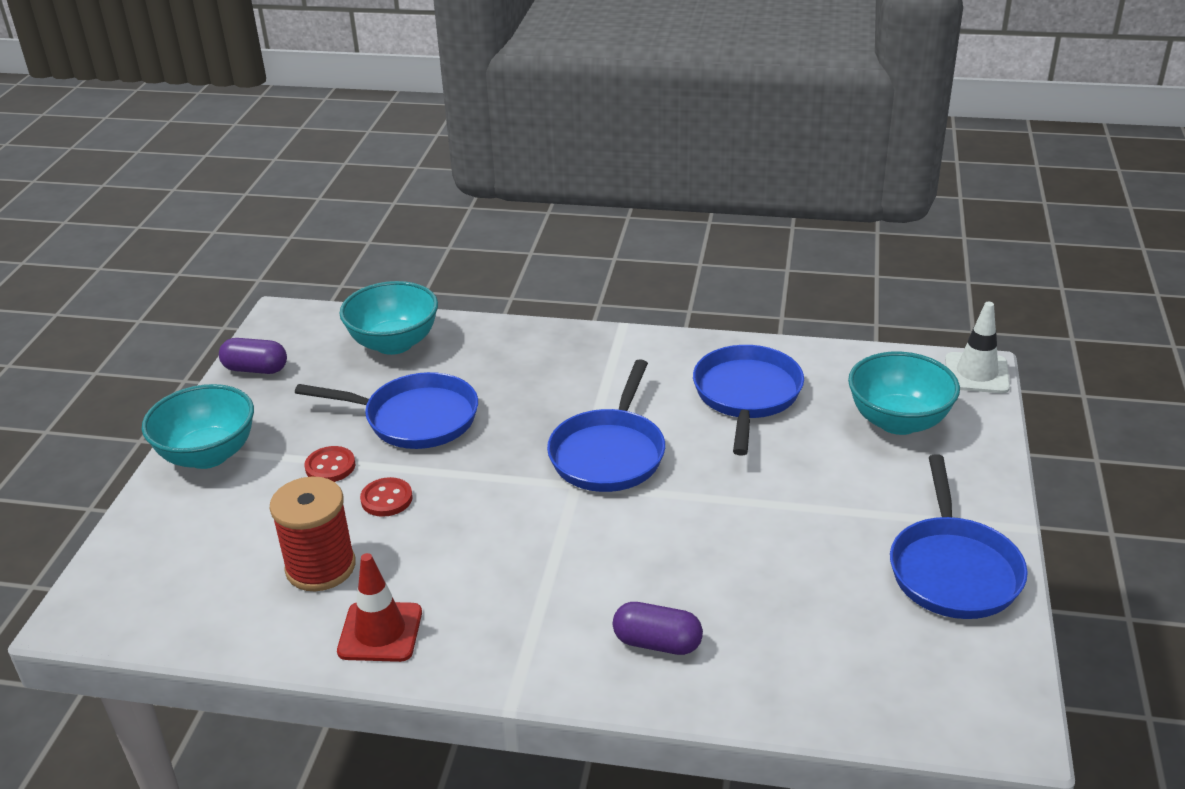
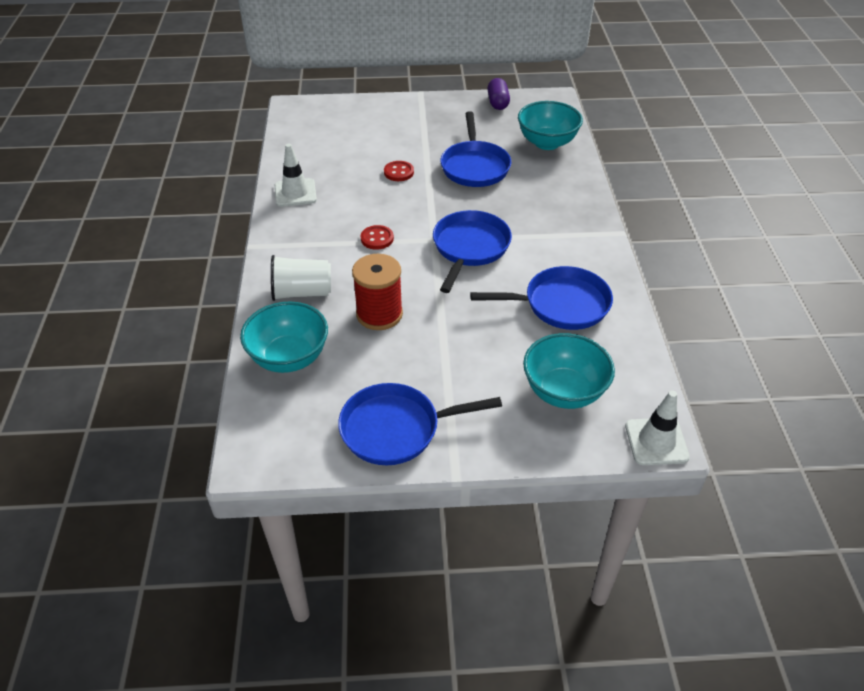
camera: 75 degrees right, 10 degrees up
(208, 455) = (417, 108): turquoise bowl -> turquoise bowl (289, 358)
(320, 567) = (339, 163): red spool -> red spool (379, 314)
(330, 466) = (420, 147): red button -> red button (377, 239)
(380, 632) = (295, 193): red traffic cone -> white traffic cone
(609, 453) = (469, 248): blue pan -> blue pan turned 105 degrees clockwise
(657, 643) = (302, 292): purple capsule -> white cup

